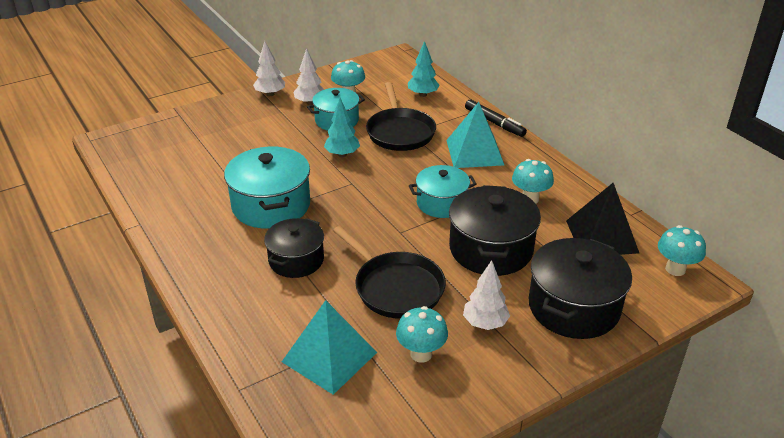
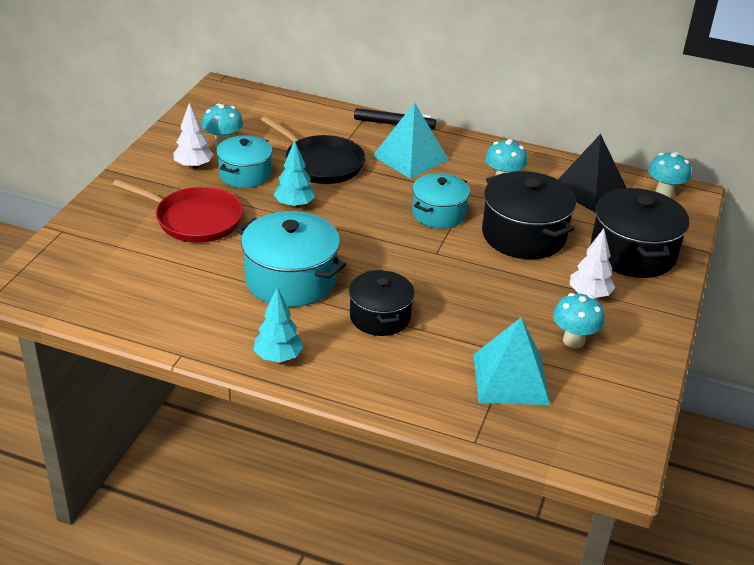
camera: 40 degrees left, 0 degrees up
(264, 138) = (195, 220): none -> red pan
(270, 94) = (137, 172): white tree -> none
(396, 288) = (491, 300): black pan -> none
(423, 94) = (296, 119): turquoise tree -> turquoise tree (278, 357)

